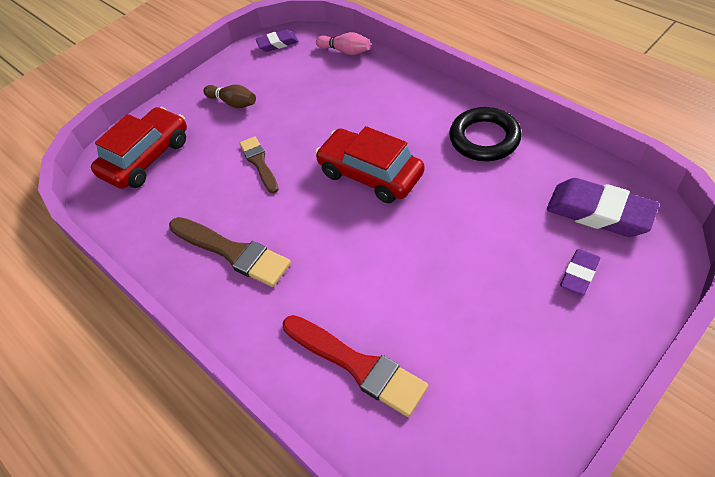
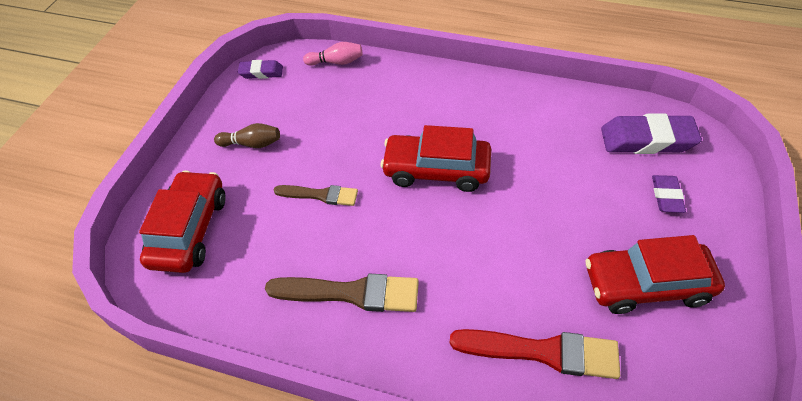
camera: 30 degrees left, 0 degrees up
(259, 163) = (320, 195): brown brush -> brown brush turned 150 degrees clockwise
(277, 43) = (261, 72): purple eraser -> purple eraser turned 45 degrees clockwise
(484, 138) = (515, 106): black ring -> none
(497, 348) = (646, 284): none -> red car

